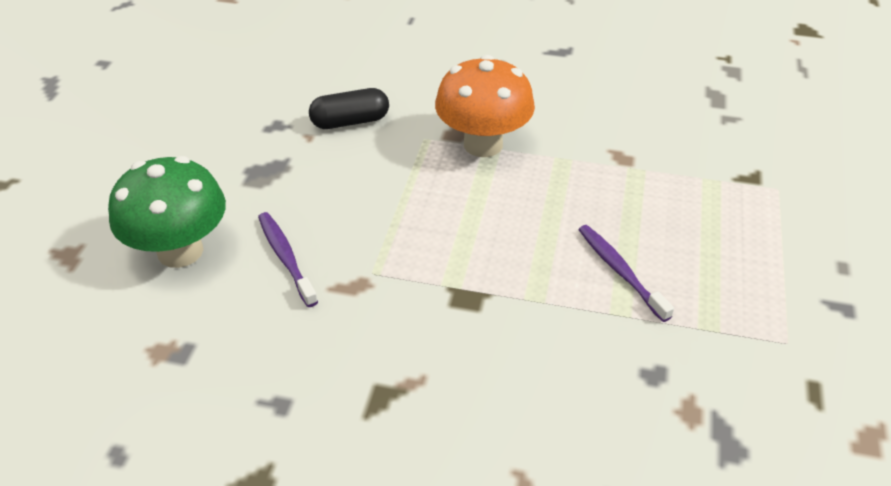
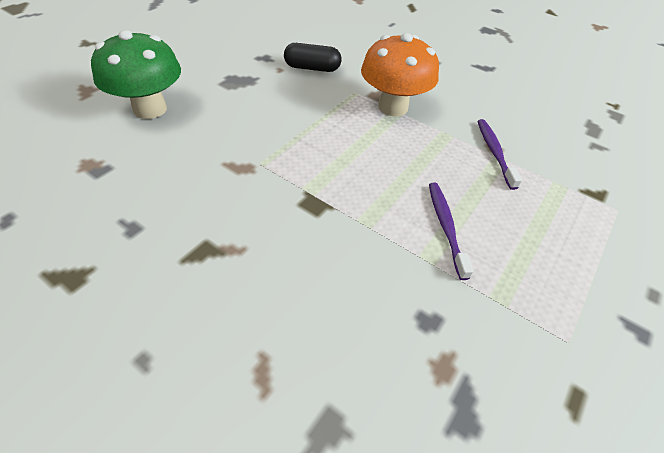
camera: 20 degrees right, 5 degrees up
(286, 258) = (210, 134): purple toothbrush -> purple toothbrush (494, 152)

